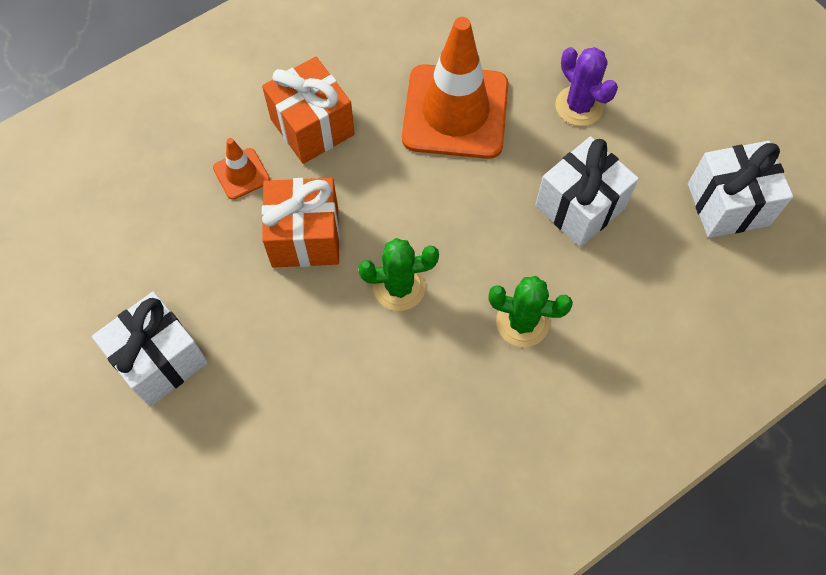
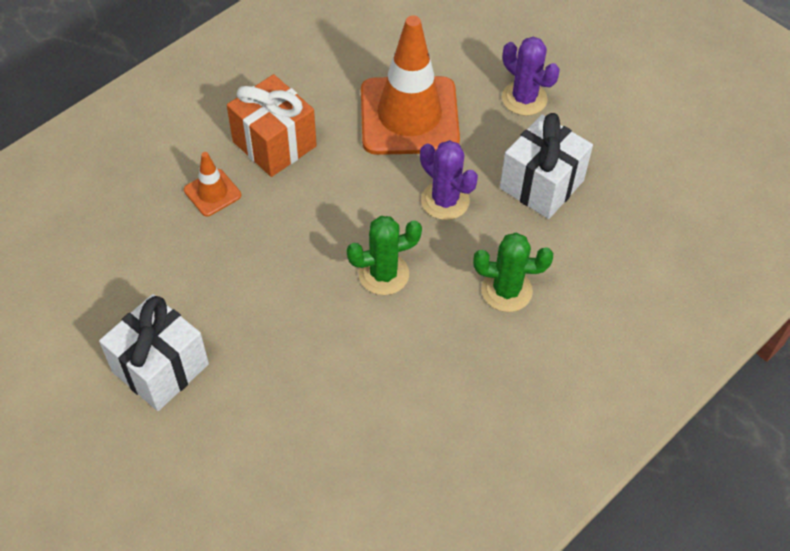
camera: 10 degrees left, 10 degrees down
(305, 237) = (284, 241): orange gift -> none
(476, 213) = (445, 201): none -> purple cactus
(728, 204) = (677, 166): white gift -> none

